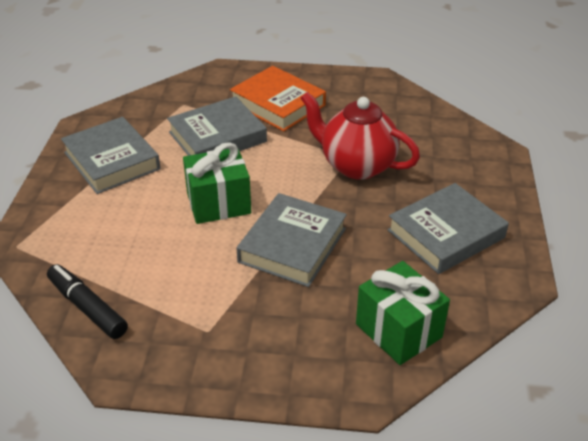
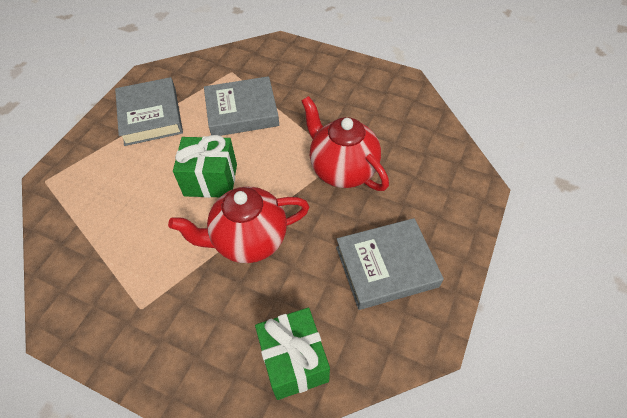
camera: 20 degrees right, 15 degrees up
(87, 308) = (64, 256): black marker -> none
(278, 104) = (307, 88): orange book -> none
(292, 245) = (249, 240): grey book -> red teapot

